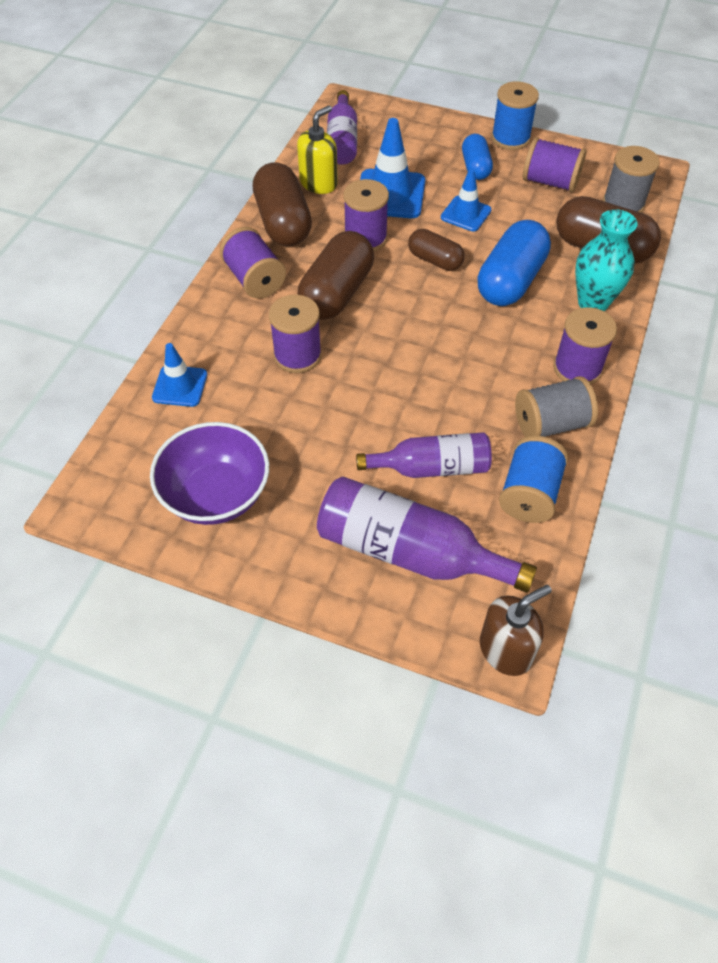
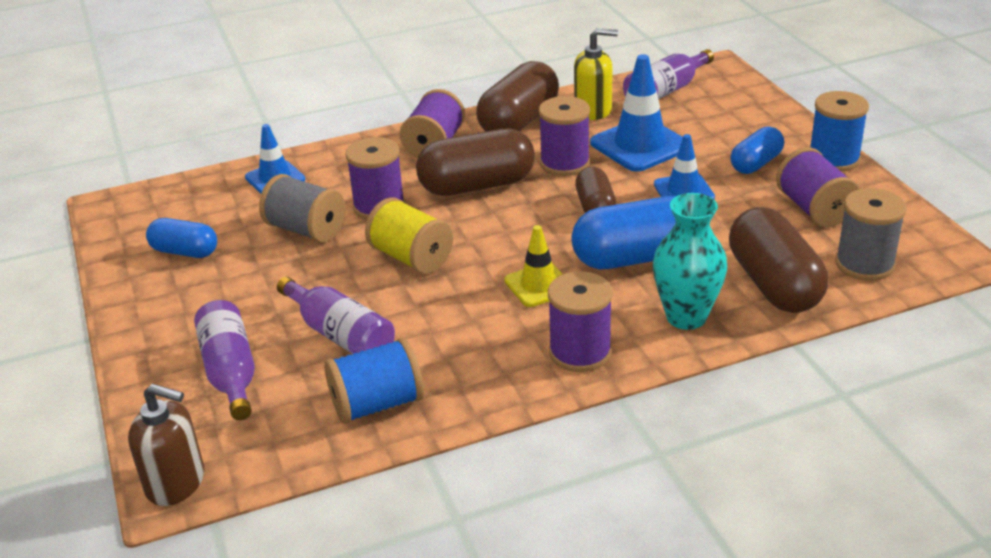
camera: 50 degrees right, 20 degrees down
(216, 495) = (185, 252): purple bowl -> blue capsule
(383, 378) = (411, 257): none -> yellow spool
(409, 551) = (230, 372): purple bottle -> purple bottle, size x0.66
(488, 340) = (539, 285): none -> yellow traffic cone
(551, 424) = (482, 373): grey spool -> grey spool (306, 230)

